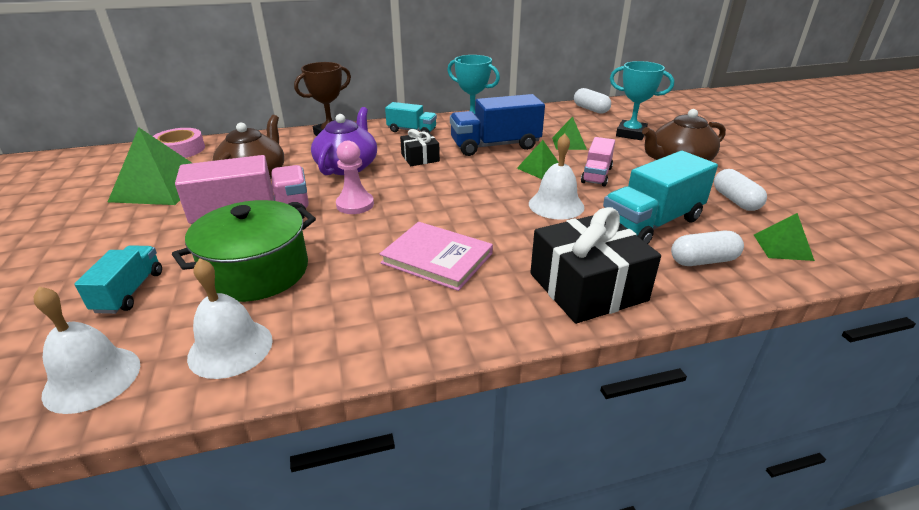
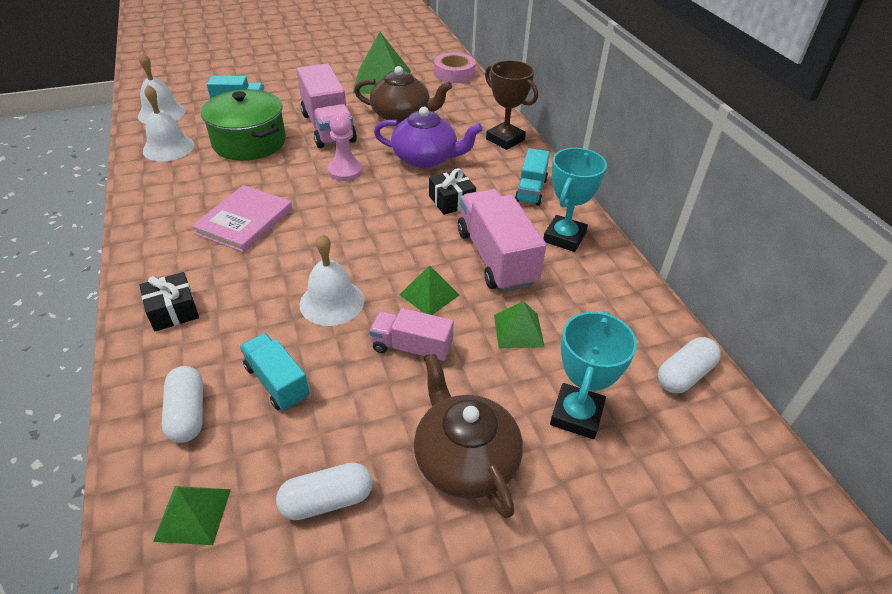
camera: 85 degrees right, 10 degrees up
(495, 146) = (496, 257): blue truck -> pink truck
(587, 287) = (173, 311): black gift -> black gift, size x0.53
(651, 223) = (277, 382): turquoise truck -> turquoise truck, size x0.58

